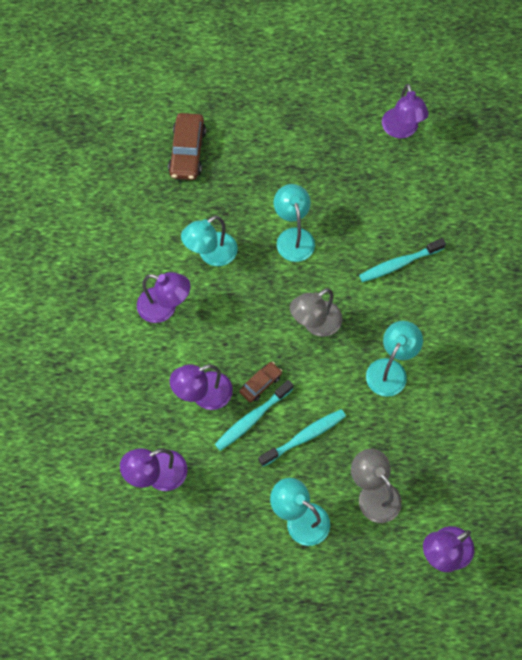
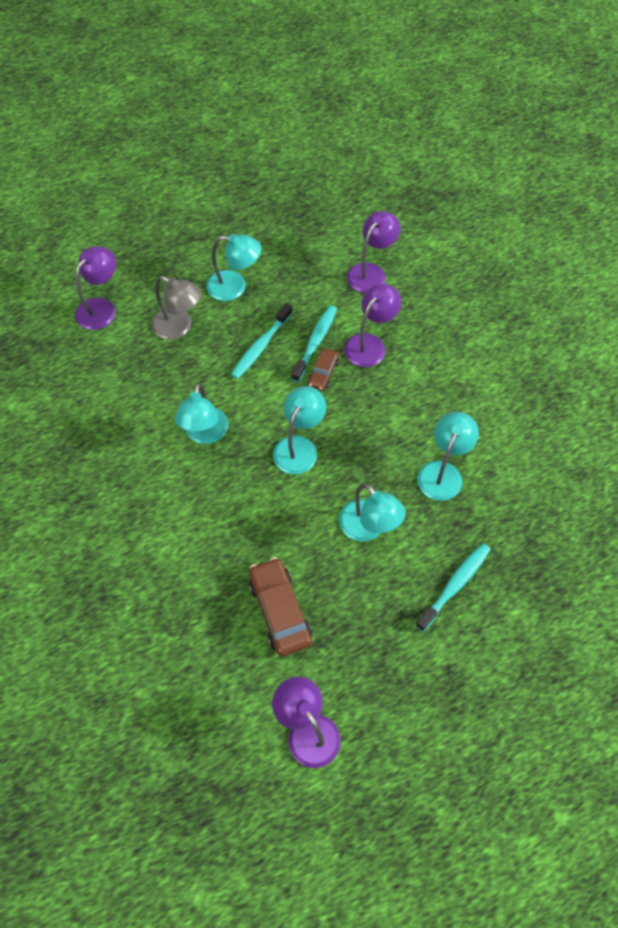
camera: 155 degrees right, 5 degrees down
(165, 308) = (454, 402): purple lamp -> none
(187, 152) = (544, 578): brown car -> brown car (279, 610)
(315, 324) = (299, 447): grey lamp -> turquoise lamp
(399, 264) = (239, 547): turquoise toothbrush -> turquoise toothbrush (455, 585)

